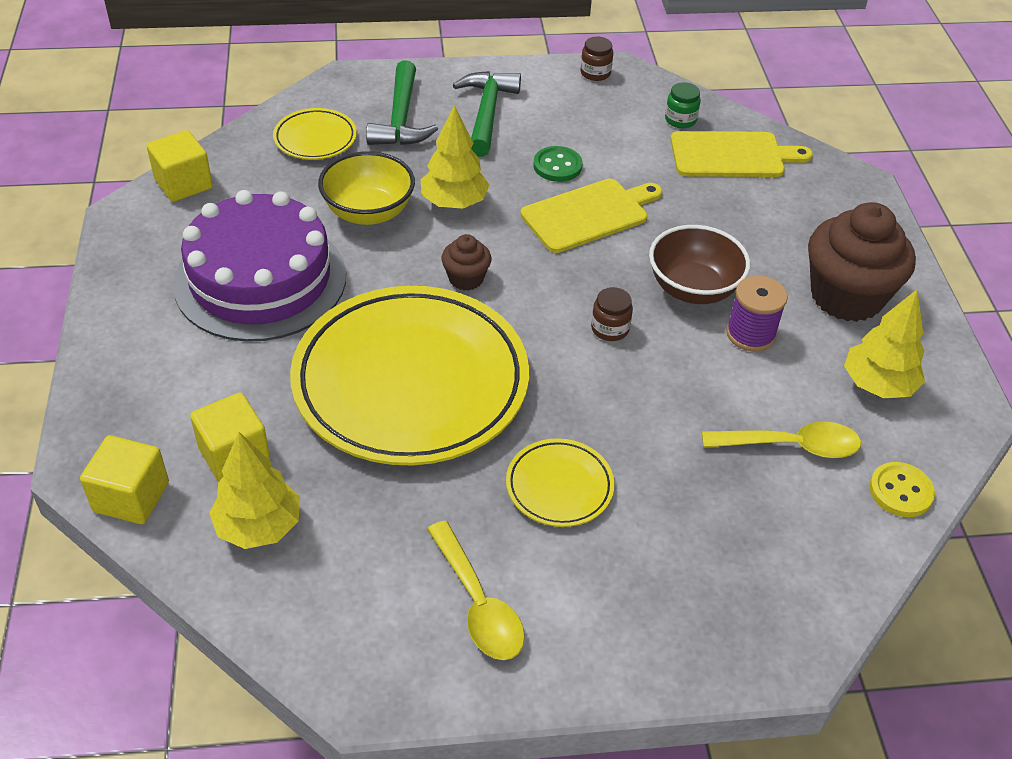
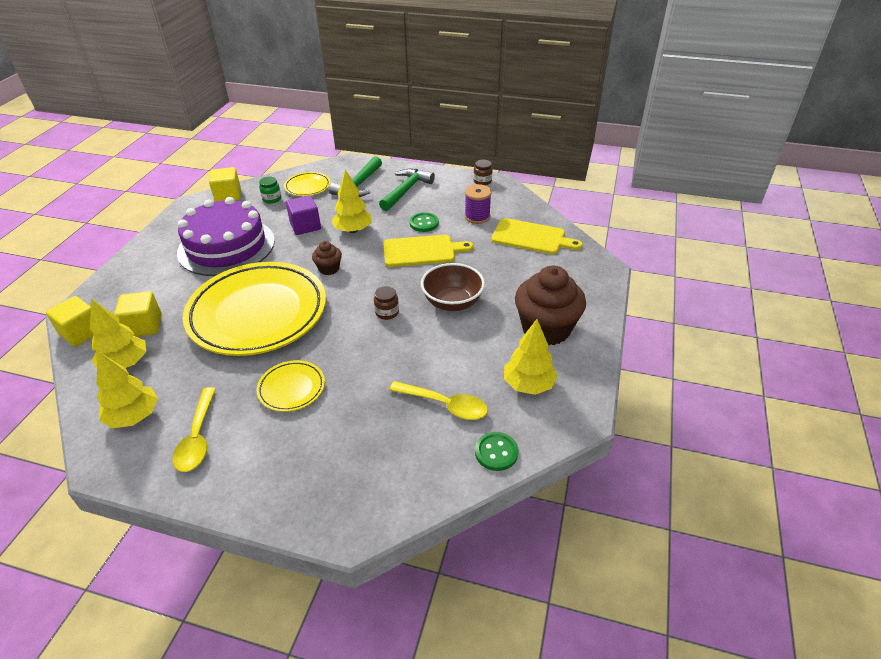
camera: 25 degrees right, 5 degrees down
(349, 604) = (134, 416): none -> yellow tree
(368, 212) = (305, 226): yellow bowl -> purple cube
(680, 120) = (514, 213): green jar -> green jar (272, 199)
(750, 334) = (468, 335): purple spool -> purple spool (477, 217)
(900, 491) = (496, 452): yellow button -> green button

